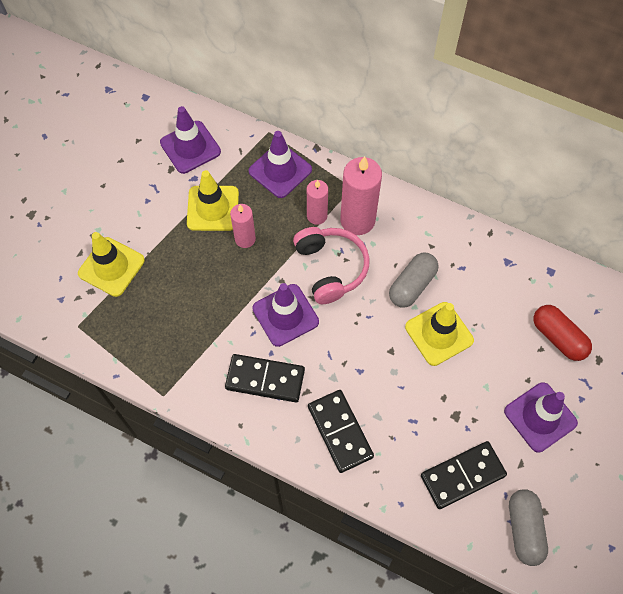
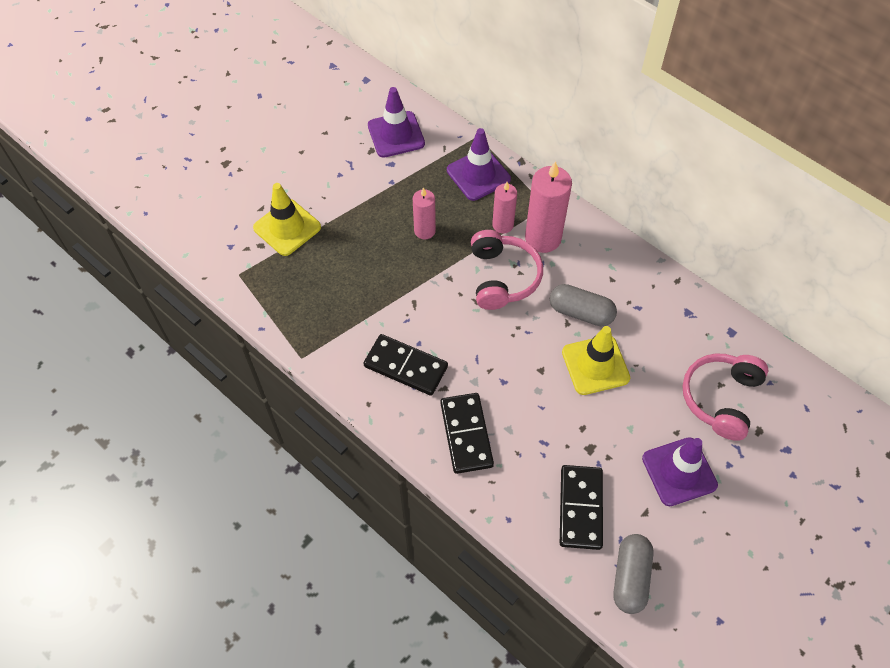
camera: 15 degrees right, 5 degrees down
(213, 208) = (401, 195): yellow traffic cone -> none
(285, 315) = (444, 311): purple traffic cone -> none
(412, 285) = (581, 312): grey capsule -> grey capsule turned 60 degrees clockwise
(462, 475) = (580, 508): black domino -> black domino turned 75 degrees counterclockwise
(558, 337) = (721, 398): red capsule -> pink headphones

